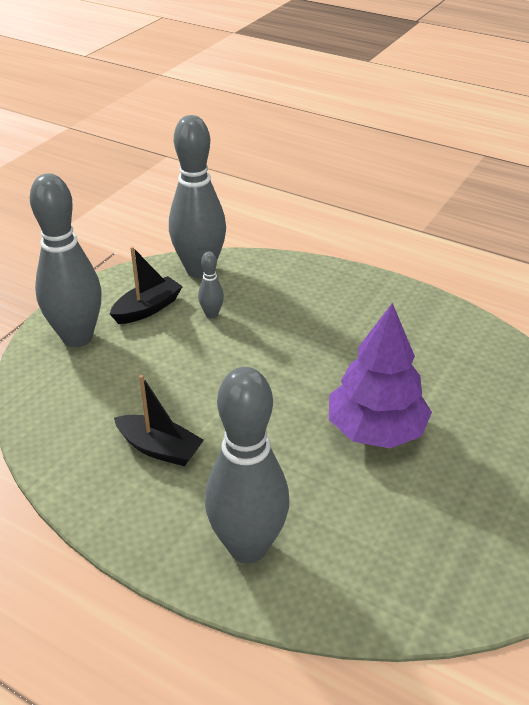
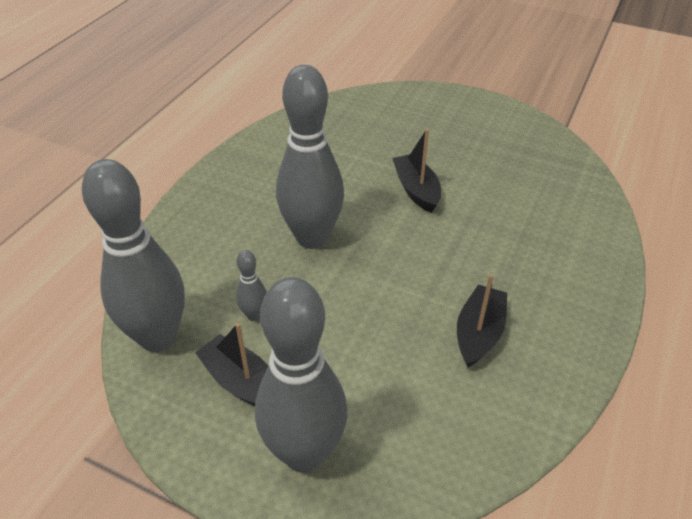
camera: 95 degrees left, 5 degrees up
(248, 547) = (568, 259): grey bowling pin -> grey bowling pin (312, 238)
(375, 430) = (416, 190): purple tree -> black boat

